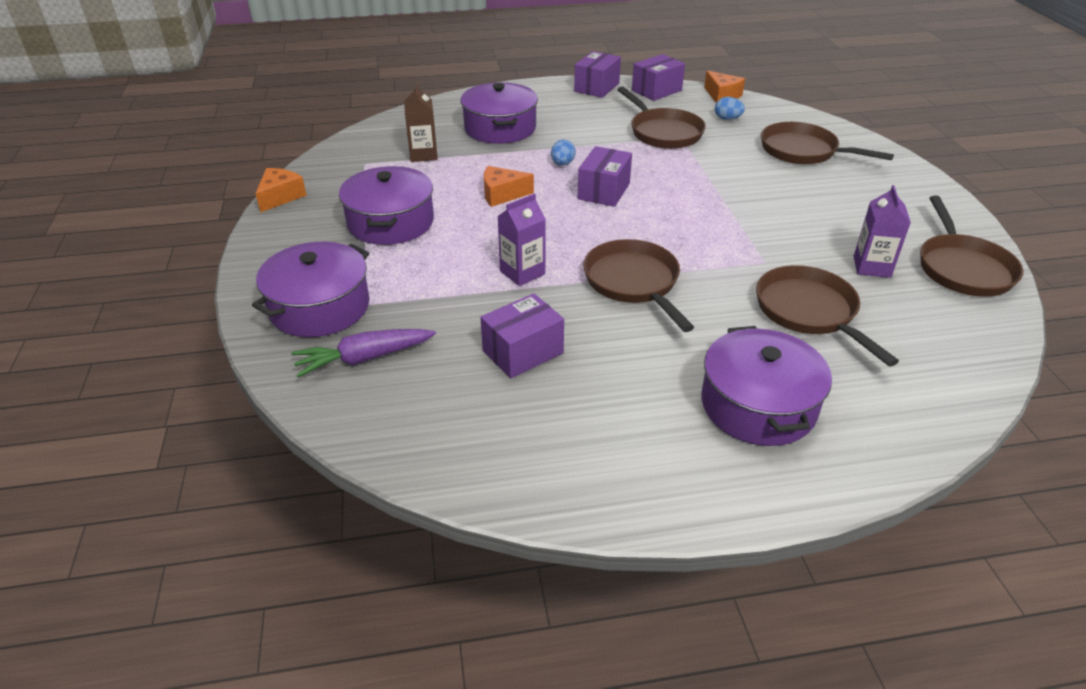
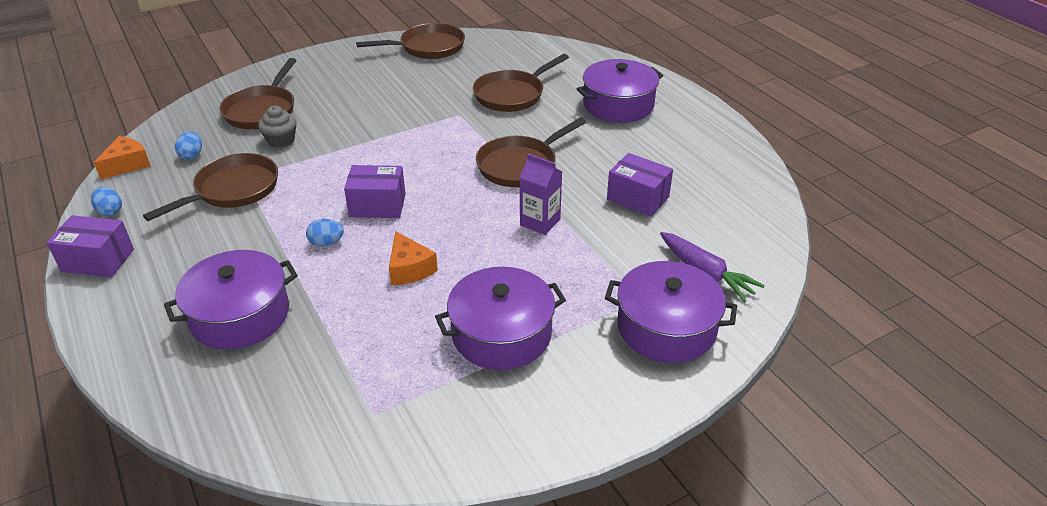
camera: 110 degrees left, 0 degrees up
(280, 197) = (491, 463): orange cheese -> none
(423, 155) = (333, 363): brown carton -> none
(656, 90) = (110, 211): purple box -> blue egg
(740, 156) = (281, 140): none -> grey cupcake
(871, 267) = (443, 76): purple carton -> none

